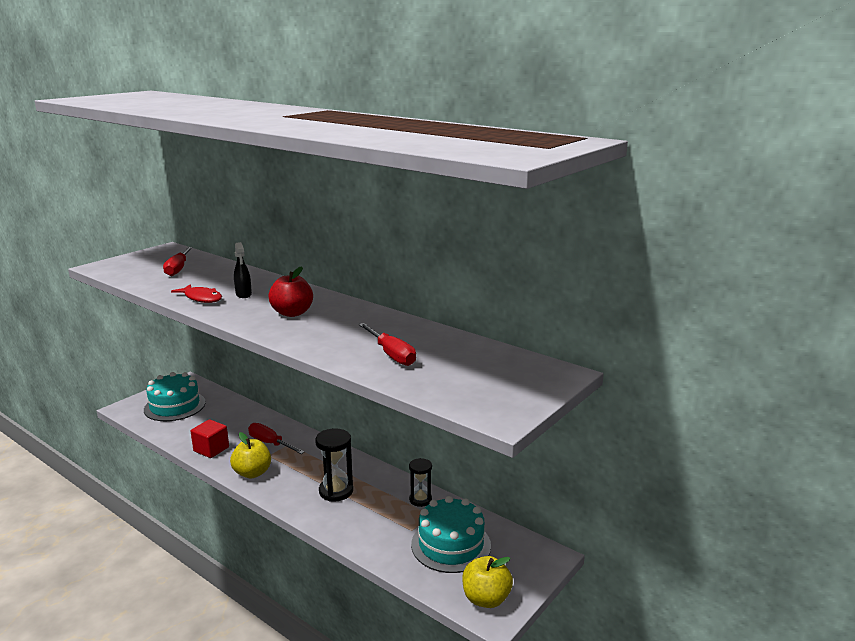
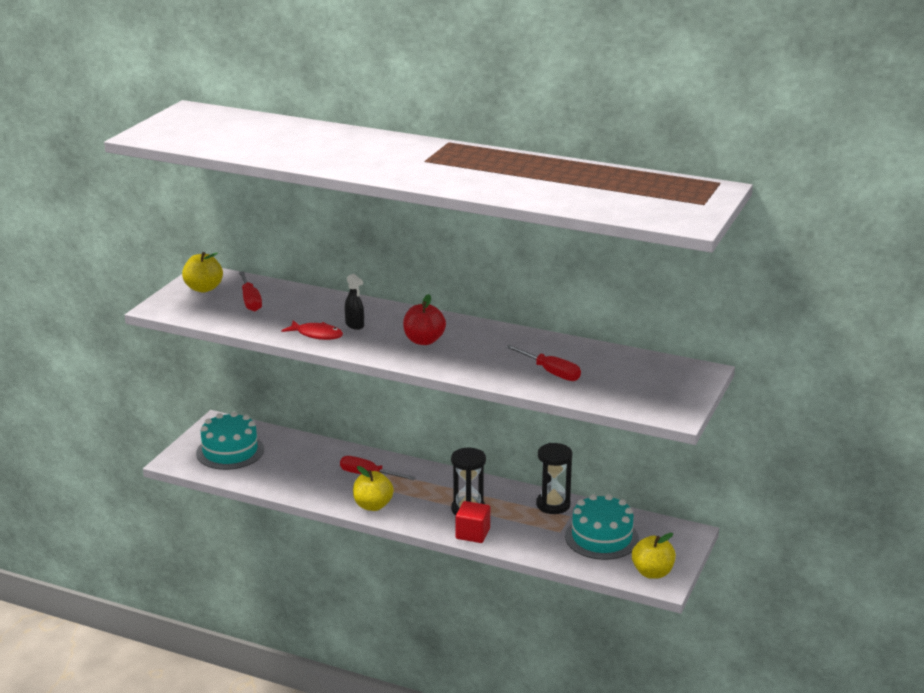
camera: 15 degrees left, 5 degrees up
(153, 257) = (204, 288): none -> yellow apple
(211, 449) = (311, 490): red cube -> red cube (472, 533)
(420, 499) = (553, 505): black hourglass -> black hourglass, size x1.53

